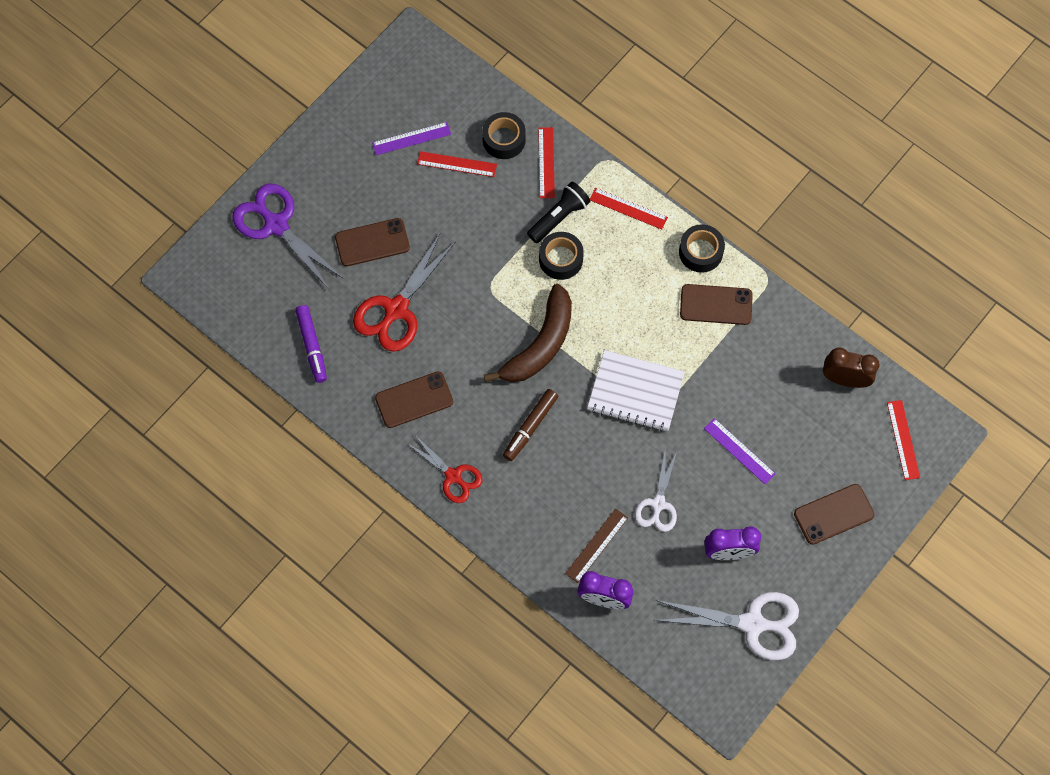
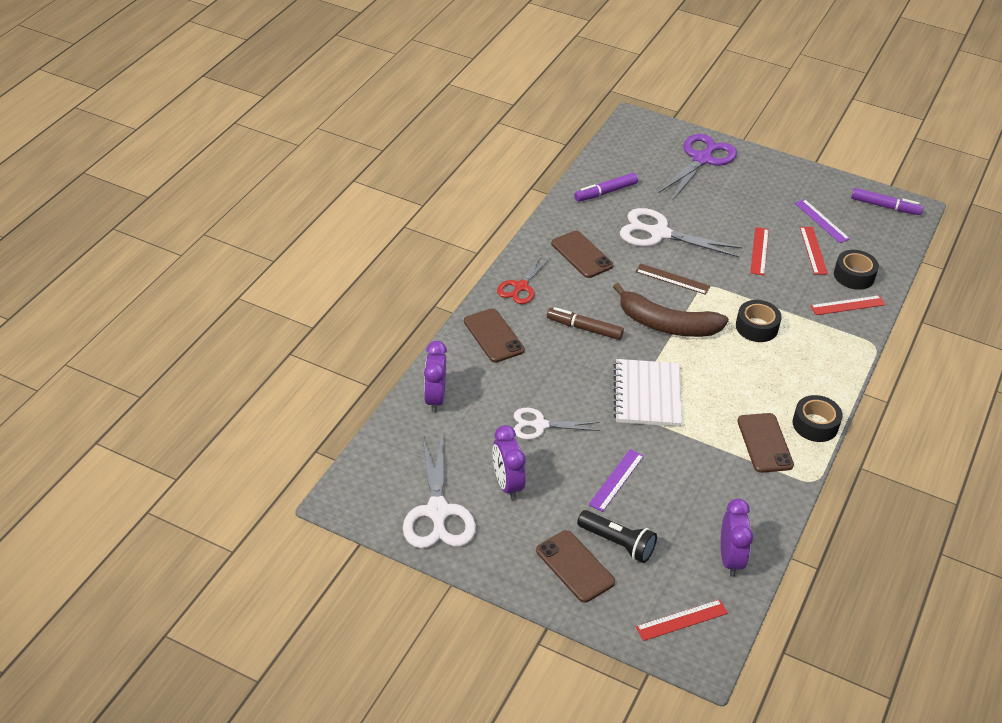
camera: 75 degrees right, 25 degrees down
(372, 242) = (713, 212): brown phone -> brown phone (493, 336)
(396, 309) = (659, 233): red scissors -> white scissors
(402, 67) = (885, 207): none -> purple marker
(559, 217) = (797, 320): black flashlight -> black flashlight (617, 543)
(596, 545) = (485, 387): brown ruler -> brown ruler (672, 279)
(628, 208) = (832, 366): red ruler -> red ruler (759, 251)
(845, 379) = (730, 559): brown clock -> purple clock

